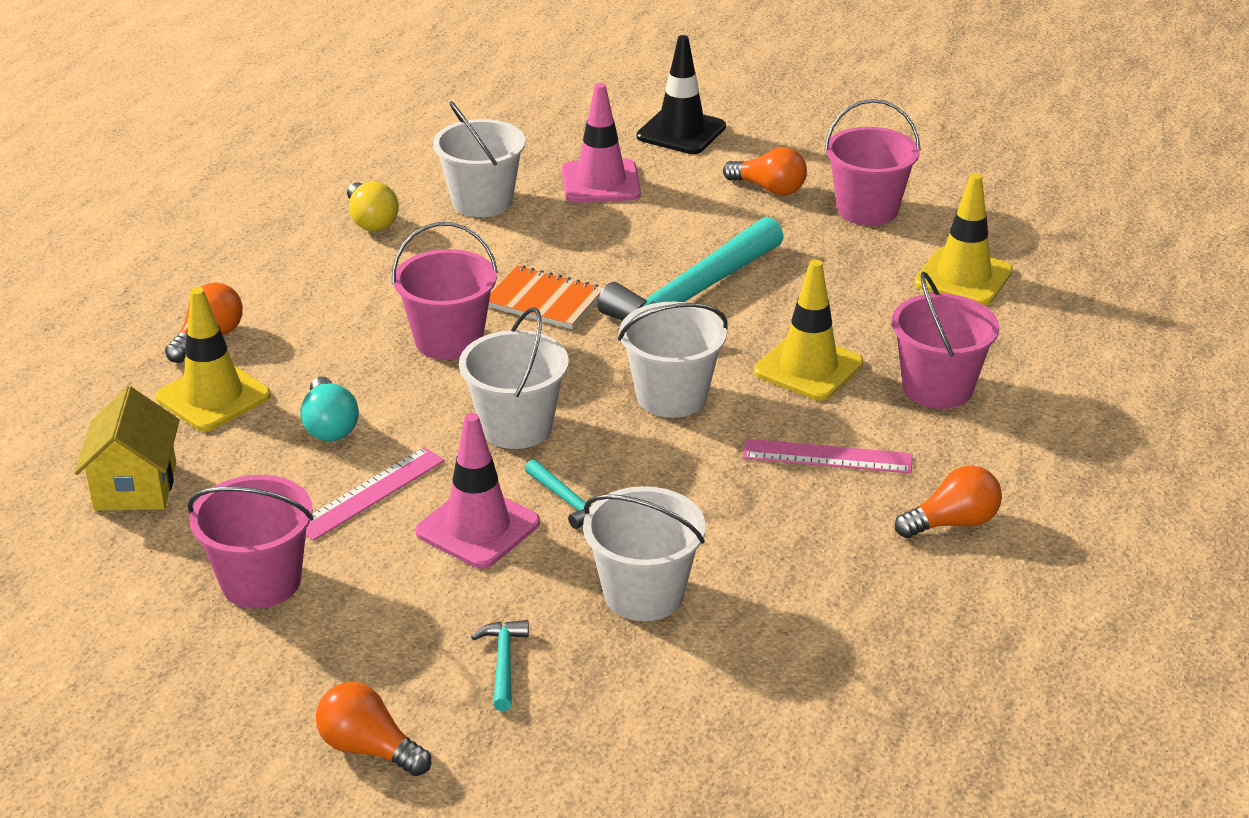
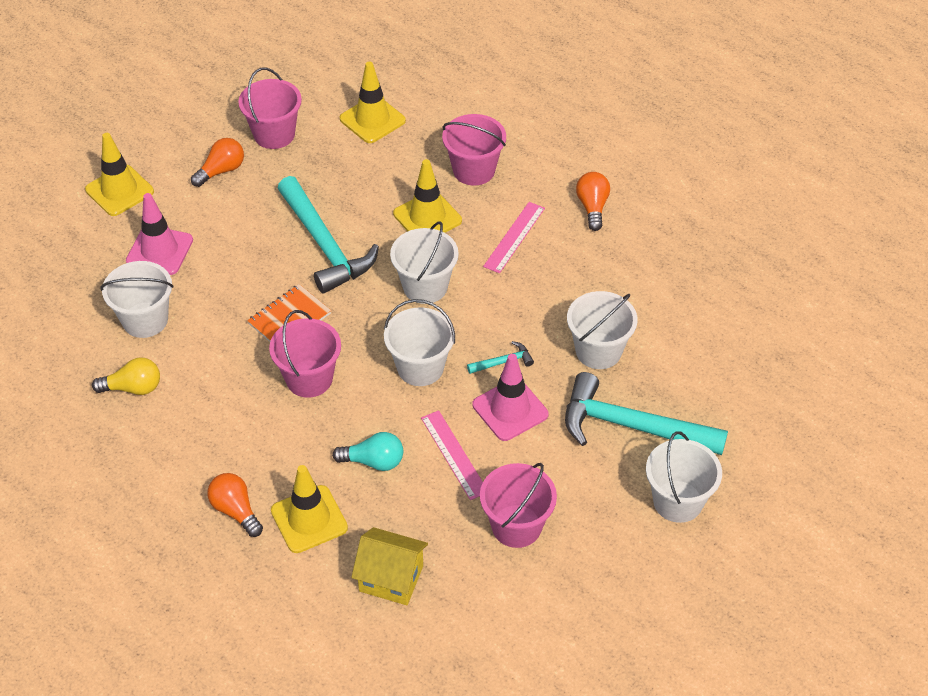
camera: 70 degrees left, 15 degrees up
(369, 748) = (678, 501): orange light bulb -> white bucket
(503, 663) = (631, 426): turquoise hammer -> turquoise hammer, size x2.42
(681, 132) = (119, 191): black traffic cone -> yellow traffic cone

